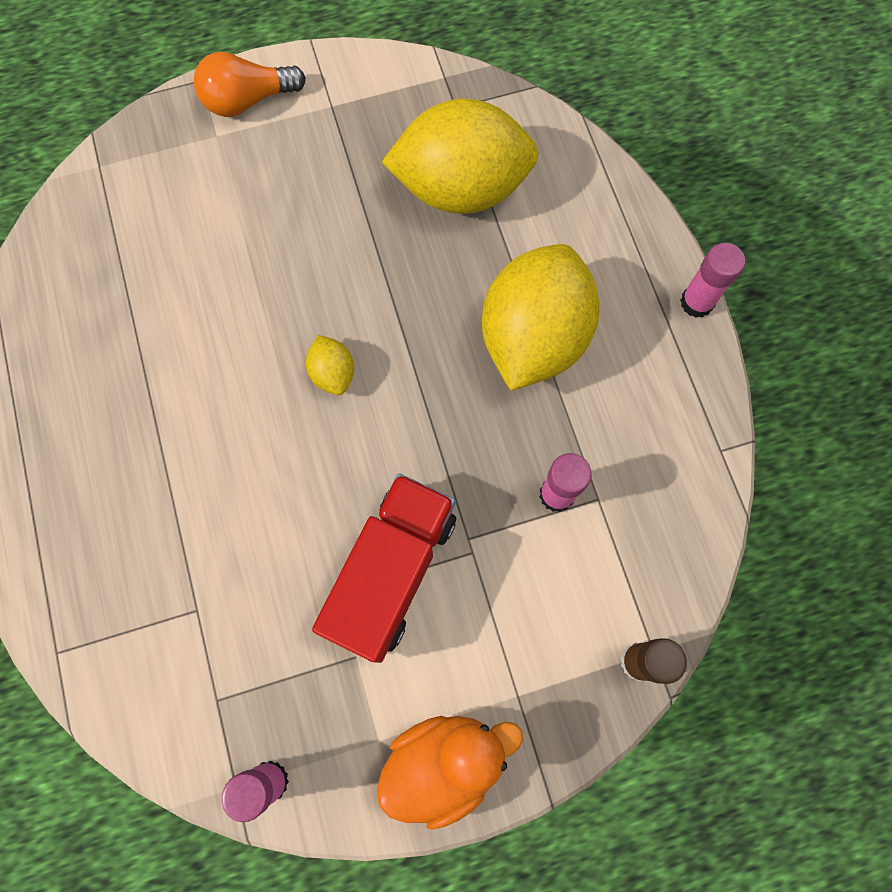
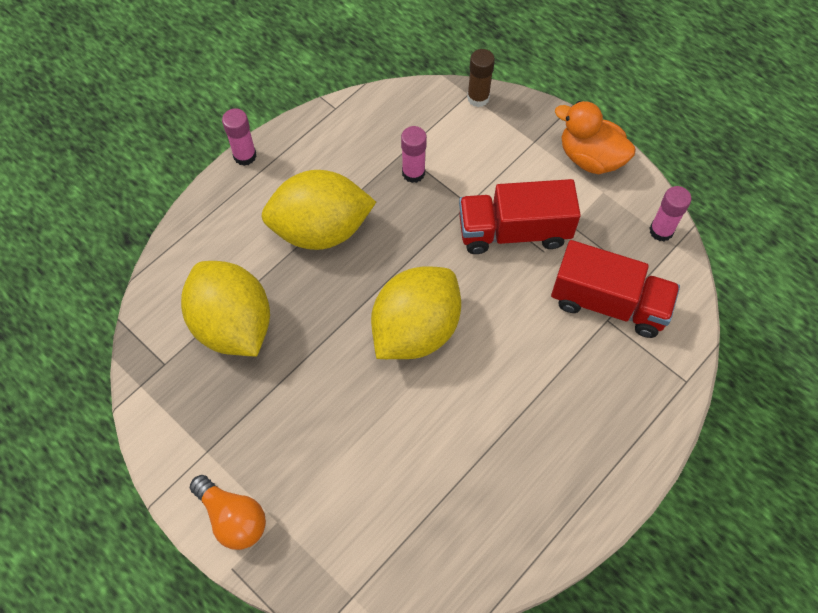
camera: 120 degrees left, 10 degrees down
(216, 627) = (608, 303): none -> red truck
(333, 373) = (415, 330): yellow lemon -> yellow lemon, size x2.37

